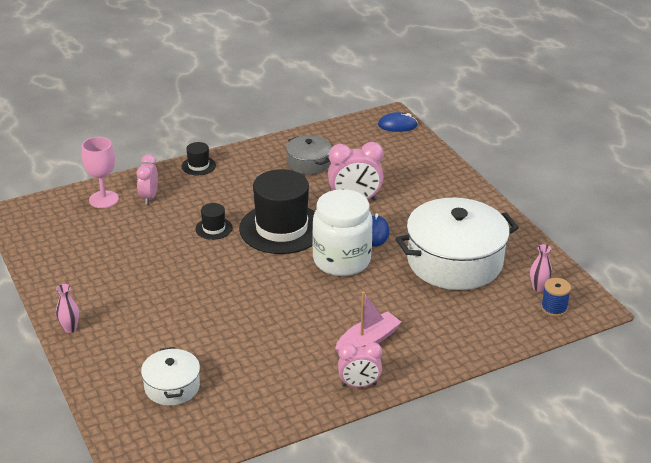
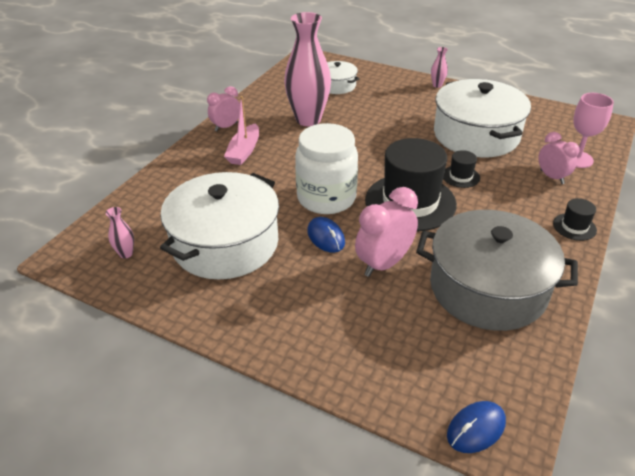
camera: 145 degrees right, 5 degrees up
(138, 255) = (476, 135): none -> white pot
(264, 350) = (308, 119): none -> pink vase
(308, 163) = (487, 288): grey pot -> grey pot, size x1.98
(554, 308) = (102, 239): blue spool -> none

